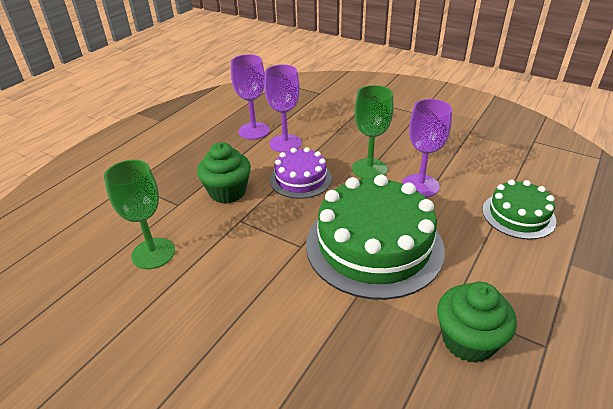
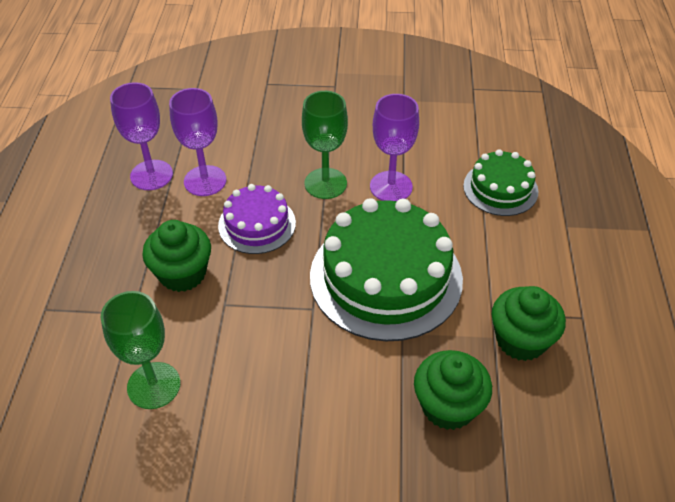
camera: 30 degrees left, 10 degrees up
(362, 366) = (448, 406): none -> green cupcake

